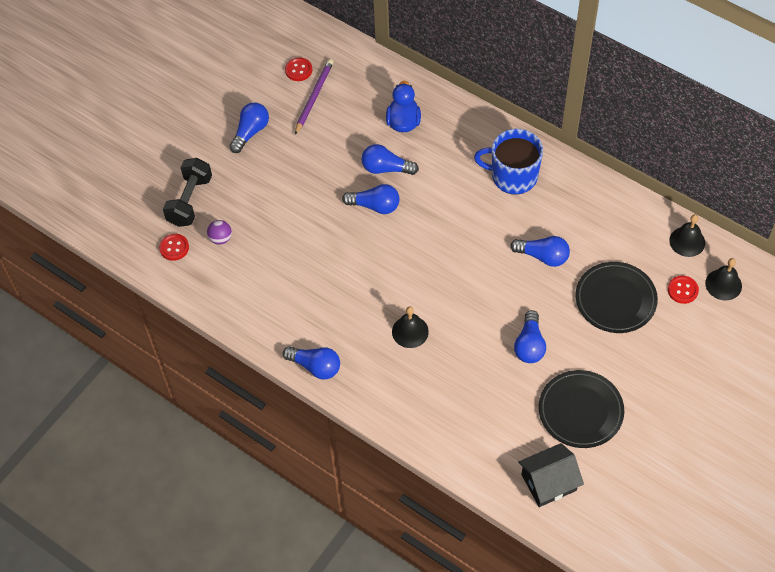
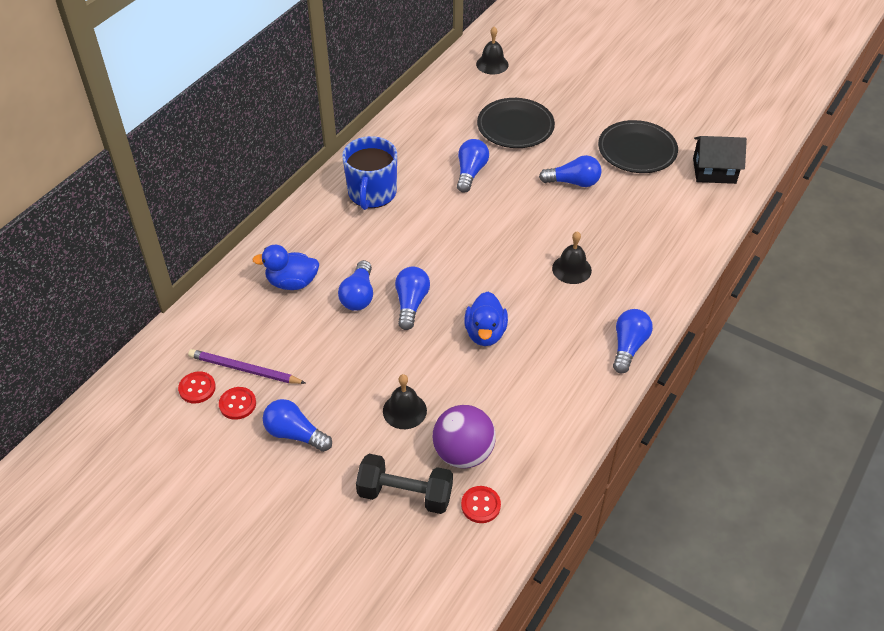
camera: 95 degrees left, 10 degrees down
(220, 238) = (463, 453): purple ball -> purple ball, size x1.96
(338, 259) = (485, 333): none -> blue duck
(549, 482) = (714, 171): black house -> black house turned 60 degrees counterclockwise
(682, 290) = (500, 87): red button -> red button (237, 404)
(687, 241) = (448, 82): black bell -> black bell (404, 410)

